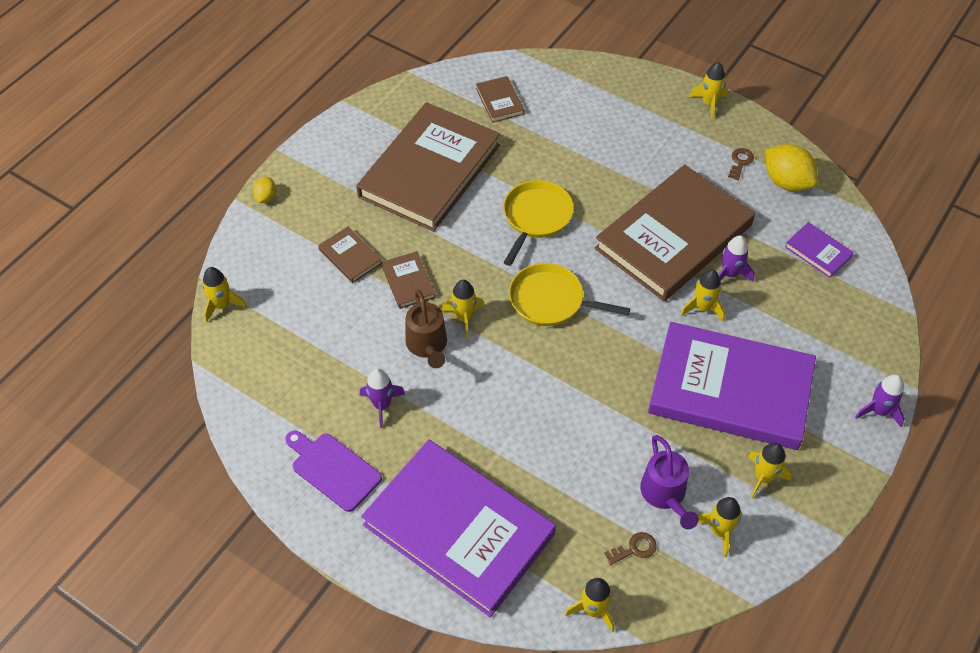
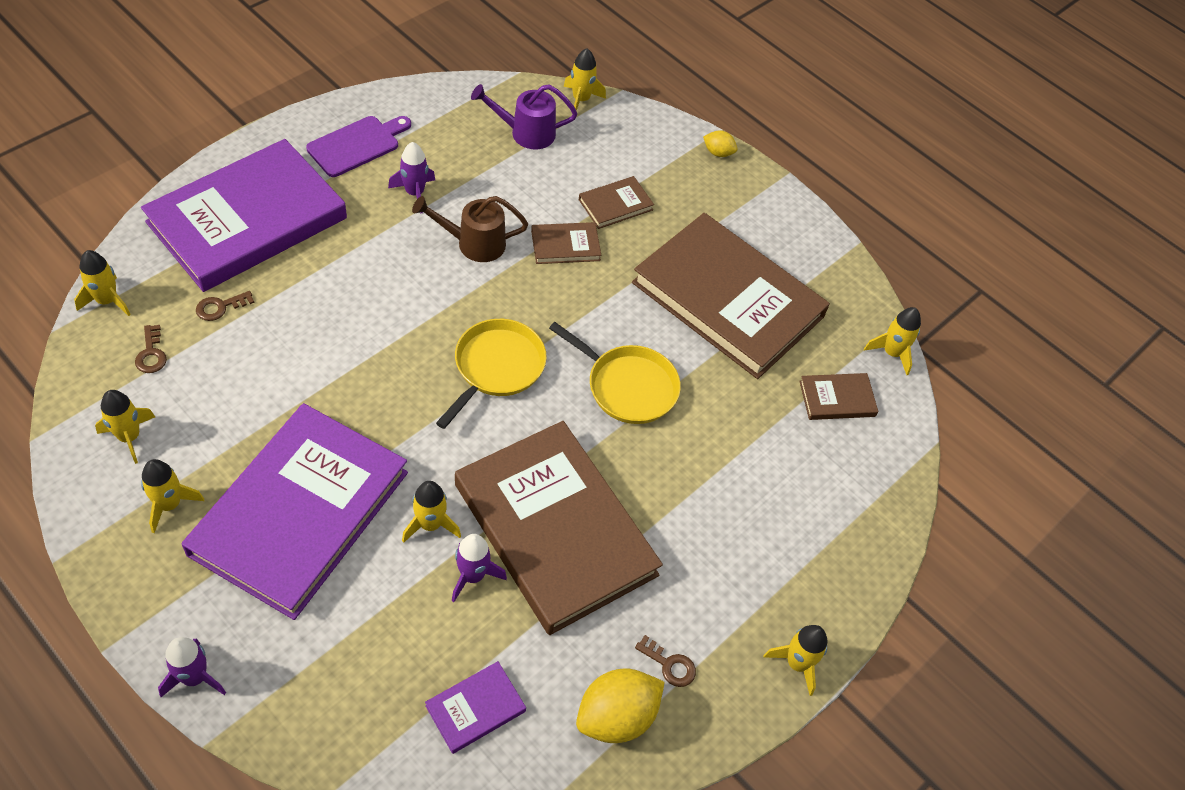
camera: 95 degrees right, 0 degrees up
(464, 318) = (500, 282): yellow rocket -> yellow rocket (892, 353)
(566, 514) = (220, 307): none -> brown key
(665, 495) = (197, 400): purple watering can -> purple watering can (526, 133)

